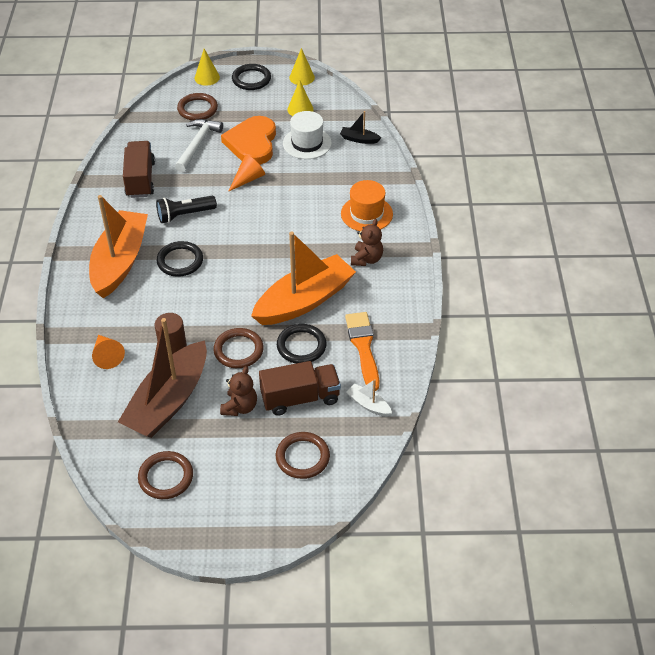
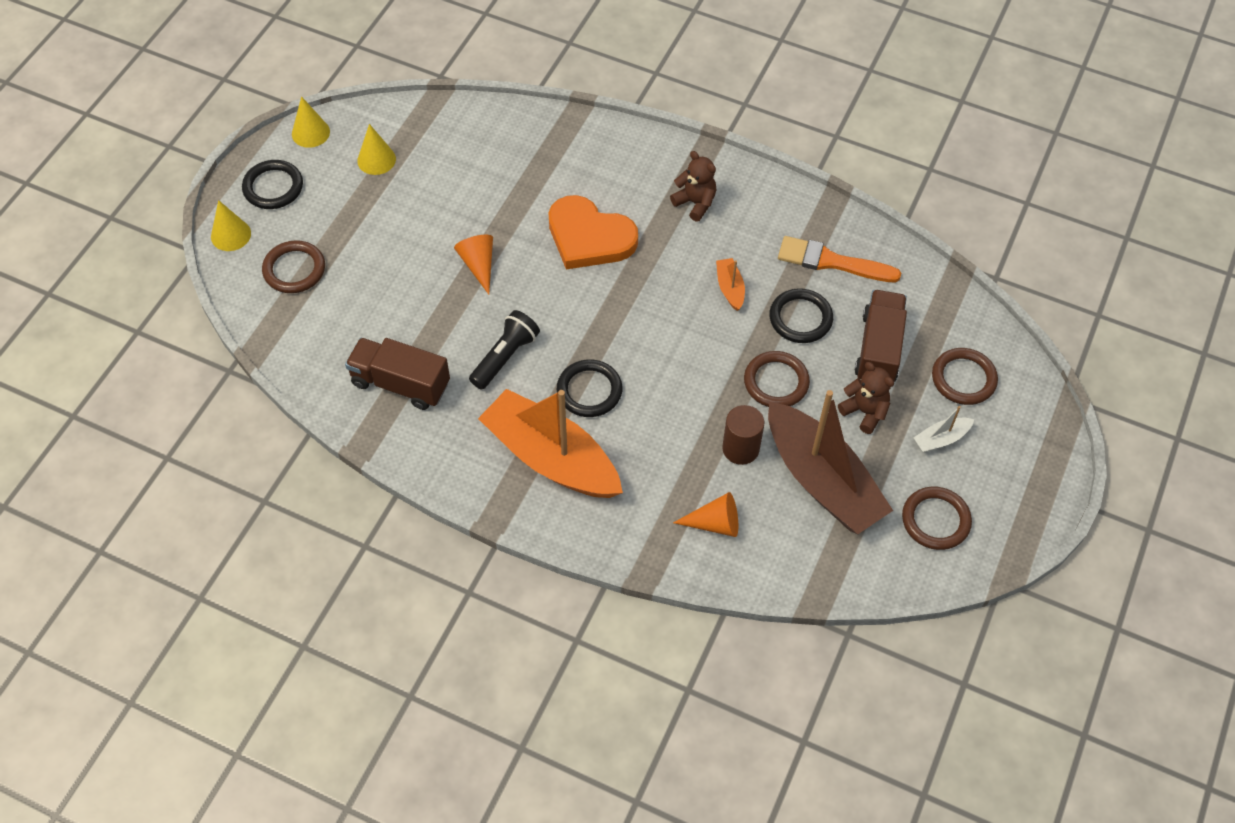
camera: 65 degrees left, 10 degrees up
(185, 215) = (505, 357): black flashlight -> black flashlight turned 150 degrees counterclockwise
(197, 144) = (371, 295): white hammer -> none
(252, 143) = (410, 235): orange heart -> orange heart (589, 237)
(304, 300) = (730, 288): orange boat -> orange boat, size x0.41
(307, 143) = (449, 179): white hat -> none
(359, 139) = (478, 124): black boat -> none
(366, 214) = (618, 172): orange hat -> none
(368, 404) = (917, 291): white boat -> white boat (941, 439)

